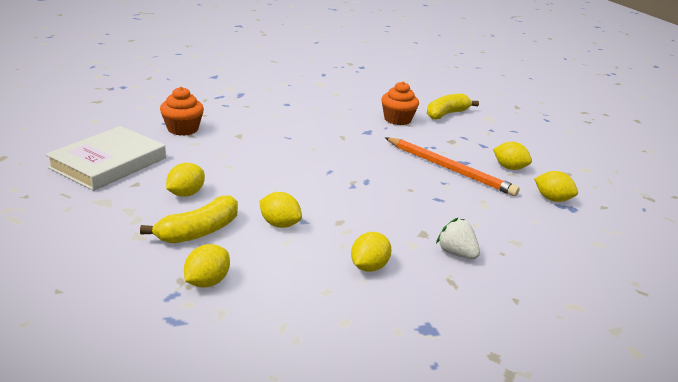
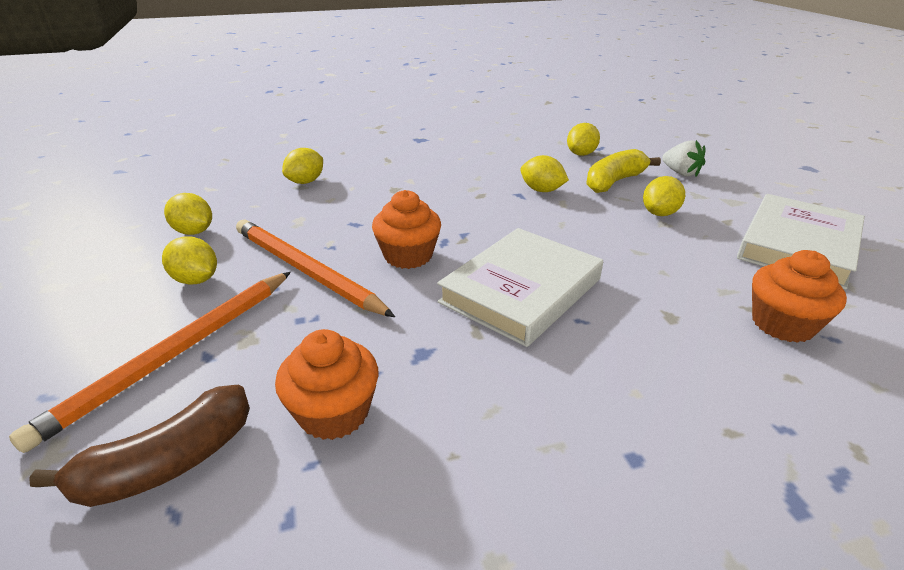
camera: 175 degrees left, 5 degrees up
(316, 151) = (521, 290): none -> white book
(368, 267) = (455, 165): yellow lemon -> yellow lemon (306, 182)
(388, 173) = (408, 256): none -> orange cupcake
(446, 114) = (168, 463): yellow banana -> brown banana
(456, 253) = (370, 176): white strawberry -> white strawberry (680, 173)
(479, 138) = (175, 355): none -> orange pencil

